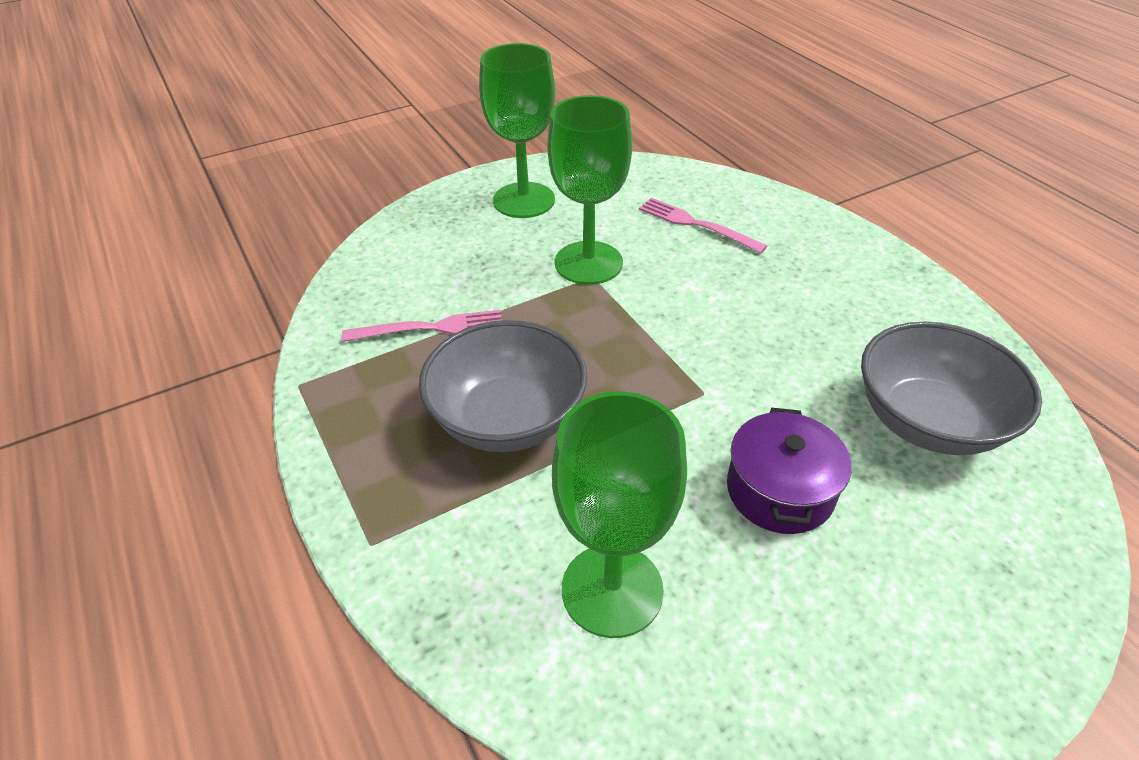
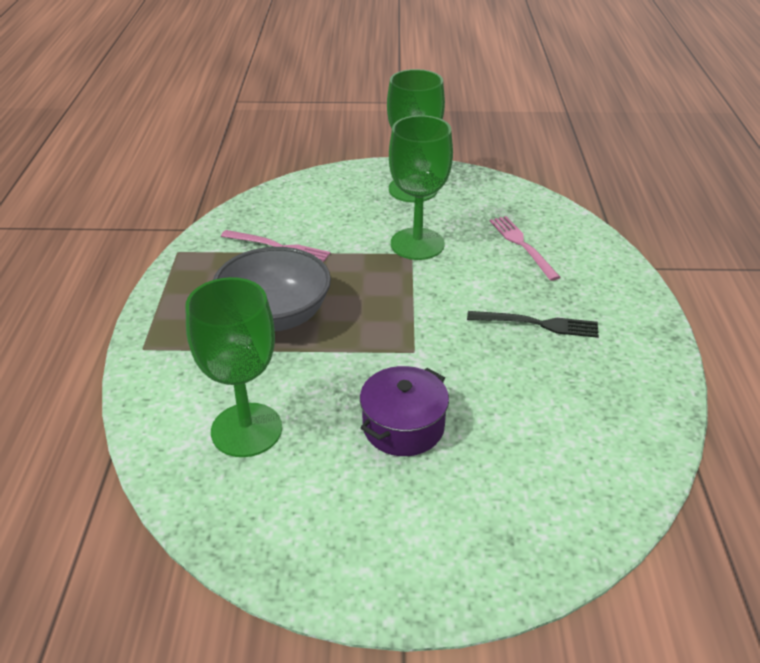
camera: 30 degrees right, 5 degrees down
(794, 306) = (538, 324): none -> black fork
(928, 421) = (557, 433): grey bowl -> none

